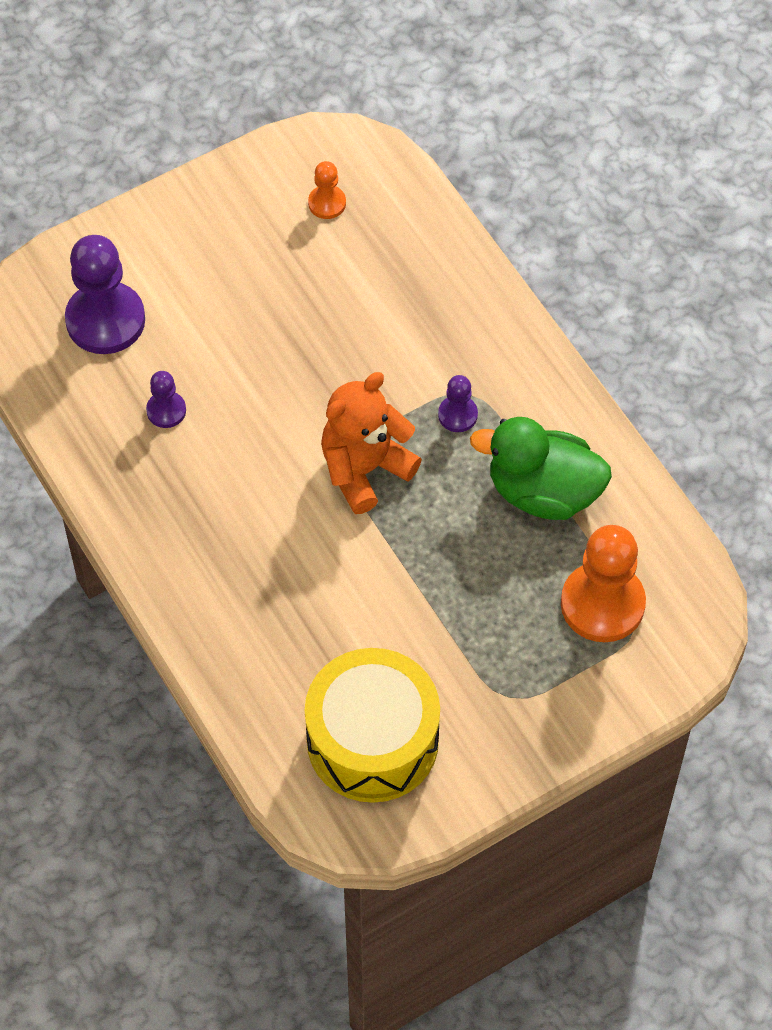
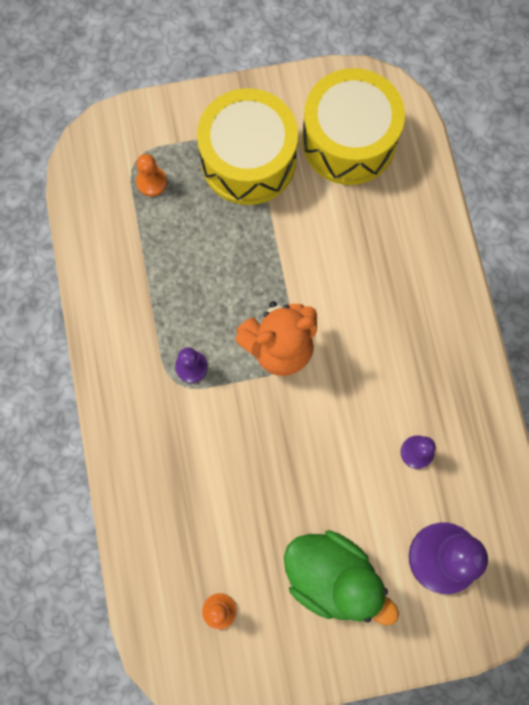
camera: 160 degrees left, 15 degrees up
(492, 671) = (248, 160): none -> yellow drum
(543, 491) = (155, 281): green duck -> green duck (332, 577)
(602, 604) = (151, 182): orange pawn -> orange pawn, size x0.49

